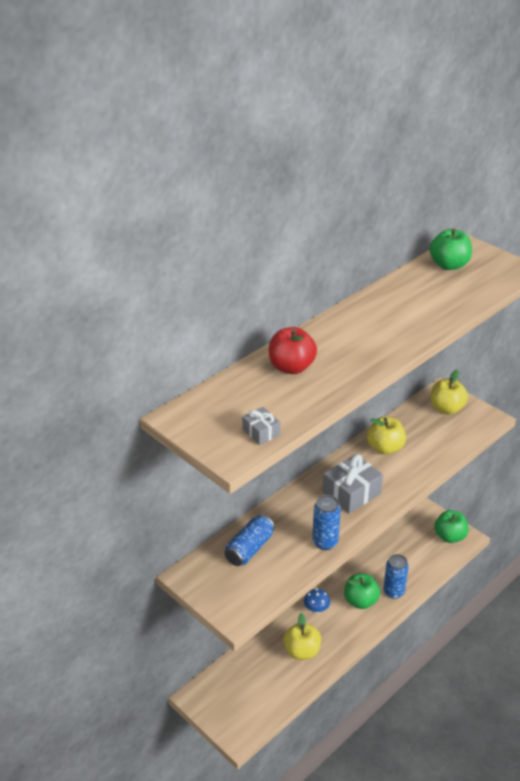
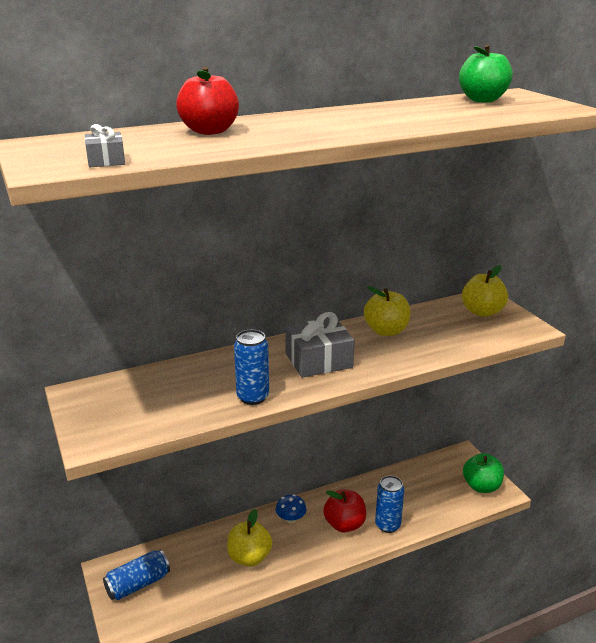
camera: 20 degrees right, 10 degrees down
(249, 549) = (163, 385): blue can -> blue can (138, 584)
(360, 601) = (344, 524): green apple -> red apple

